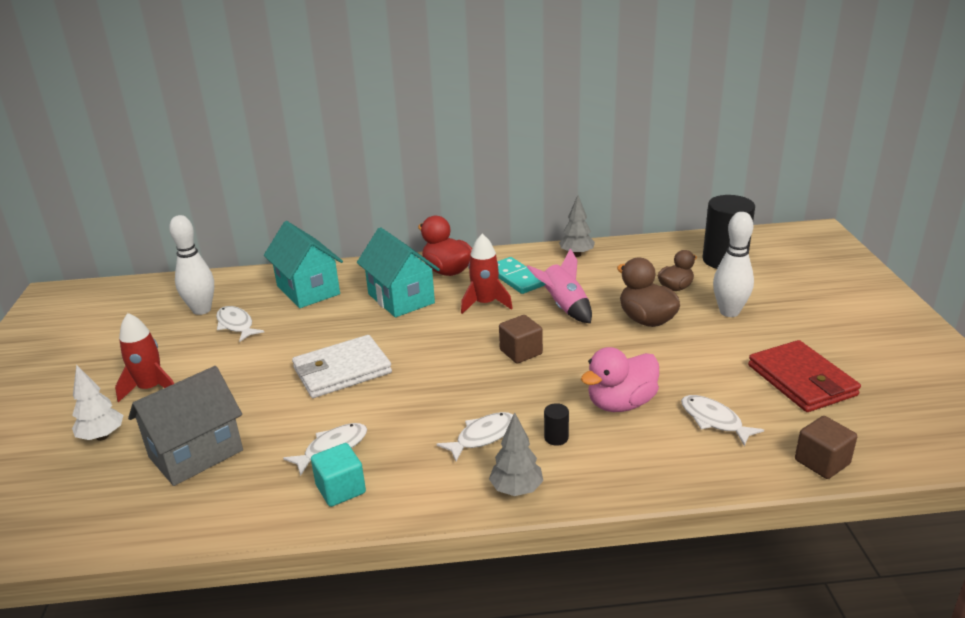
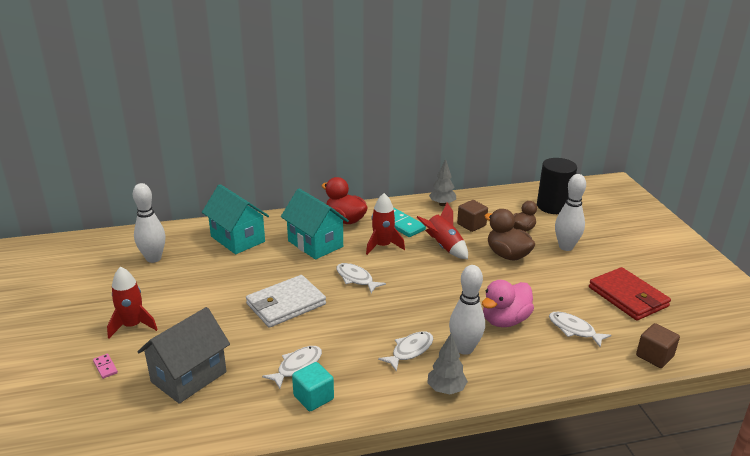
camera: 10 degrees left, 0 degrees up
(102, 436) = (105, 367): white tree -> pink domino
(236, 325) = (187, 270): white fish -> white fish (356, 279)
(521, 352) = (420, 284): brown cube -> brown cube (471, 225)
(556, 438) = (464, 348): black cylinder -> white bowling pin
(564, 307) = (444, 247): pink rocket -> red rocket

